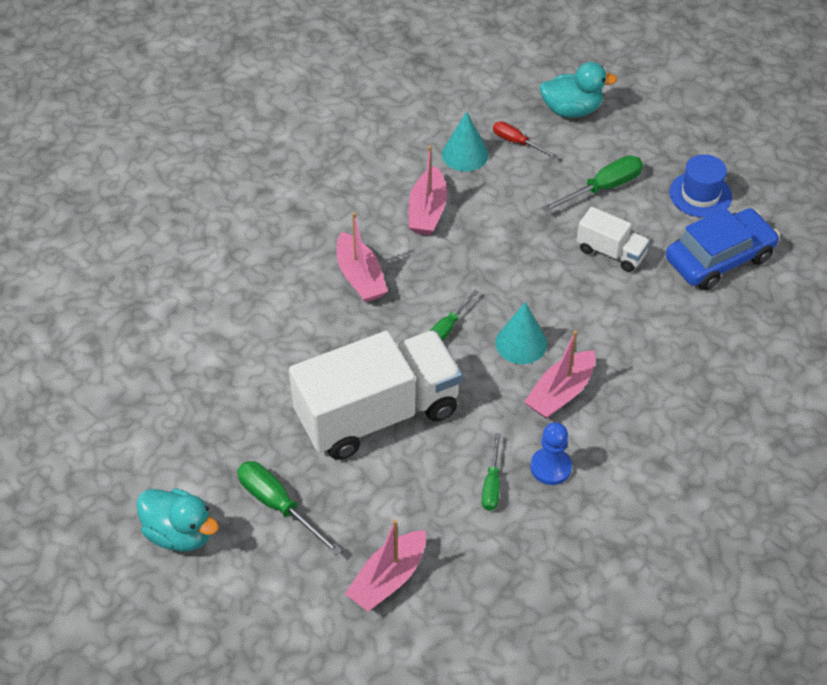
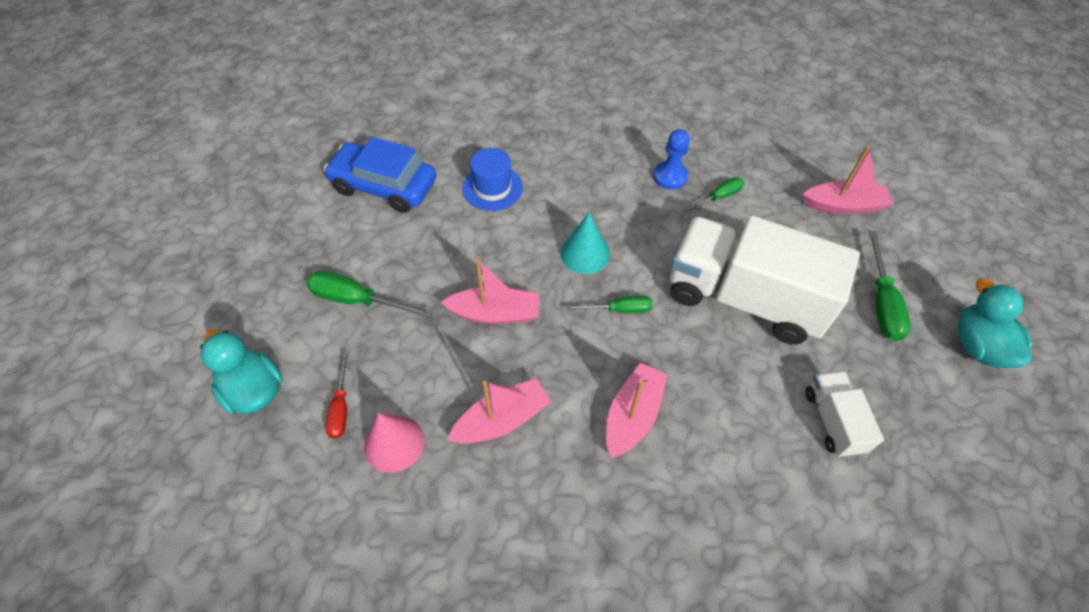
camera: 130 degrees left, 5 degrees up
(465, 154) = (394, 443): turquoise cone -> pink cone
(560, 393) = (605, 205): pink boat -> pink boat (495, 313)
(611, 252) = (434, 252): white truck -> white truck (833, 421)
(700, 194) = (314, 231): blue hat -> blue hat (492, 188)

